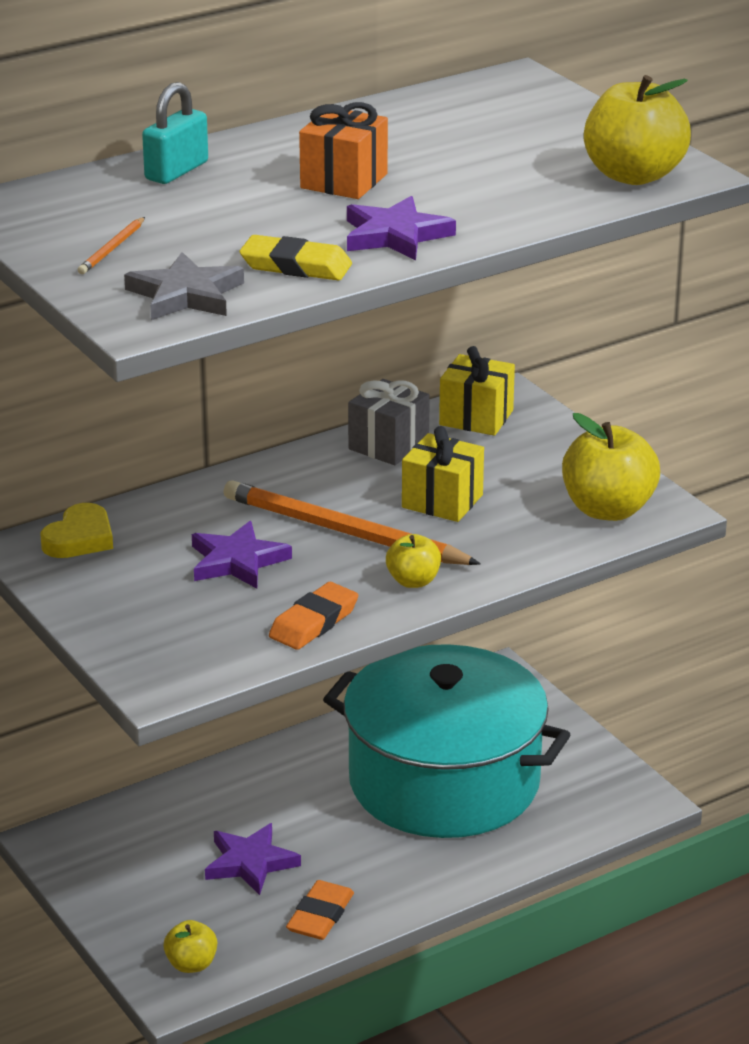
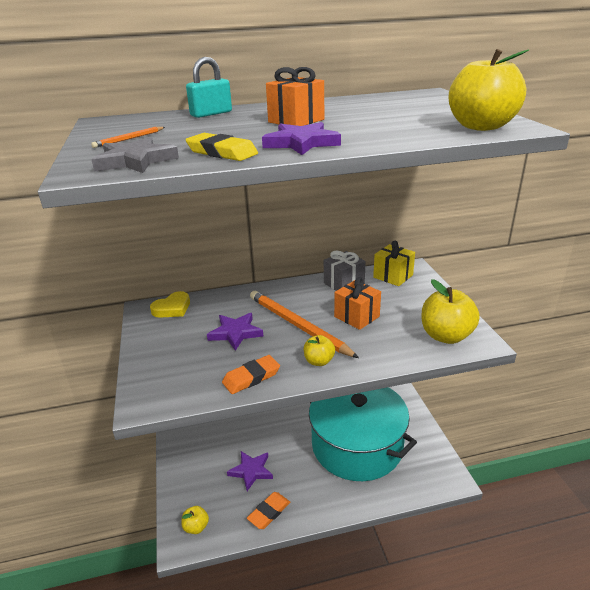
camera: 20 degrees right, 0 degrees up
(442, 501) = (356, 316): yellow gift -> orange gift

